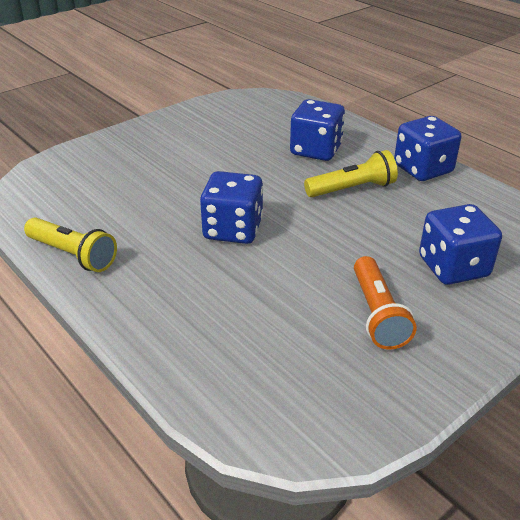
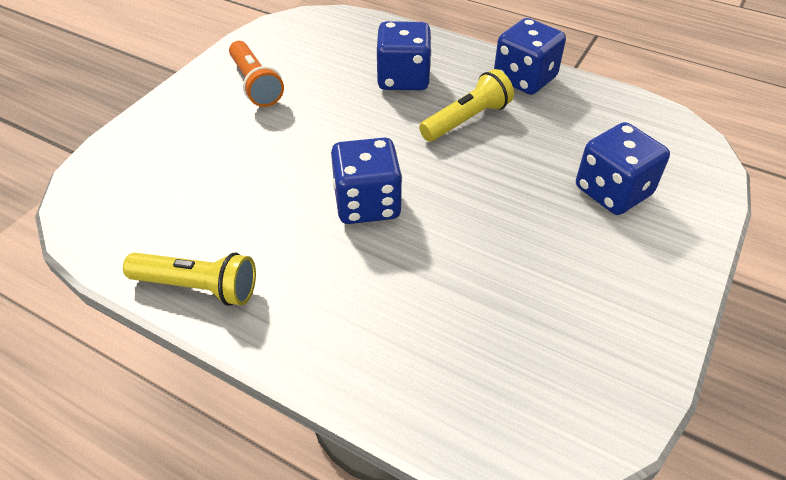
camera: 20 degrees left, 10 degrees up
(377, 314) = (570, 269): orange flashlight -> orange flashlight (255, 84)

